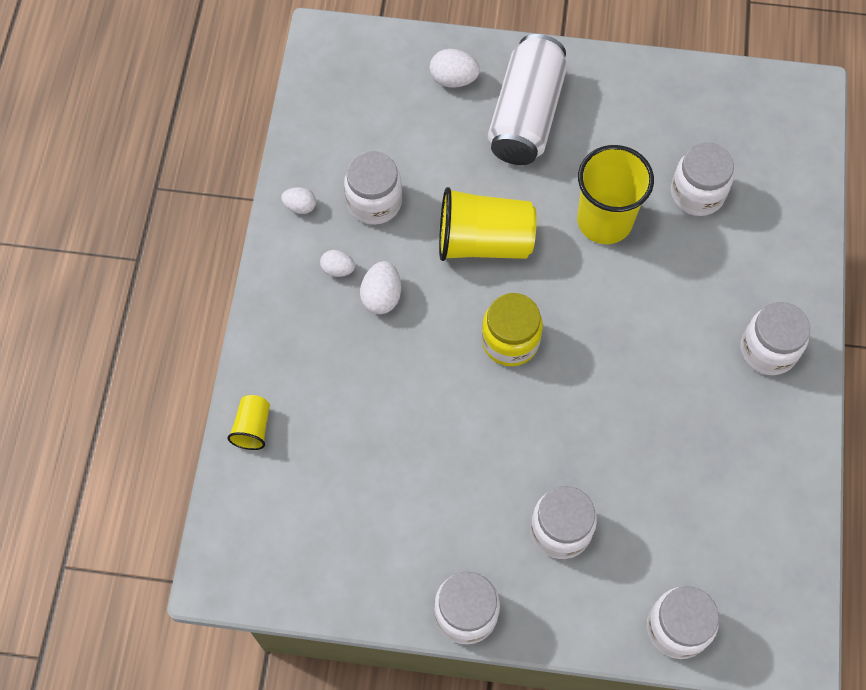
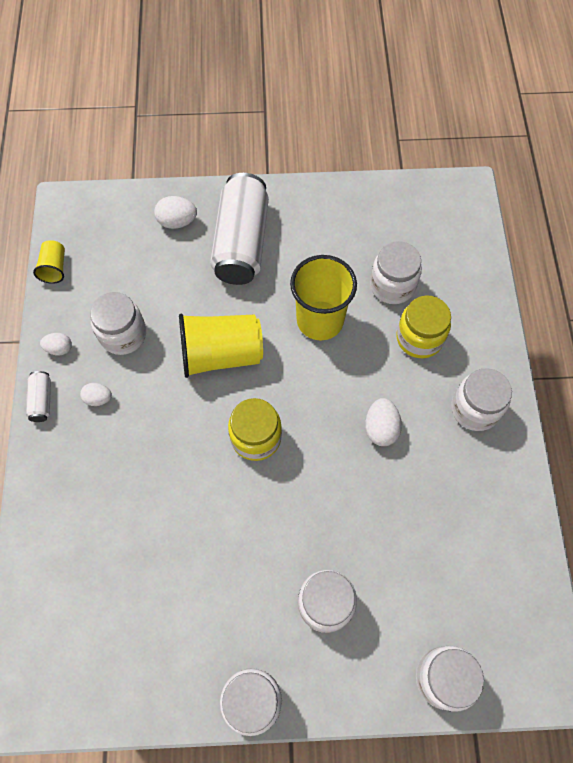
camera: 10 degrees left, 0 degrees up
(252, 427) = (37, 556): yellow cup -> yellow cup (54, 268)
(274, 261) = (42, 400): none -> white can
(381, 296) = (139, 416): white egg -> white egg (381, 428)
(718, 259) = (419, 338): none -> yellow jar

